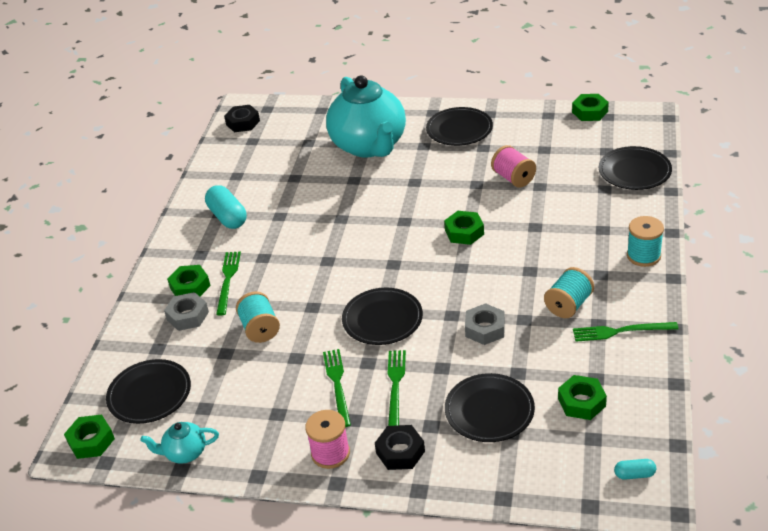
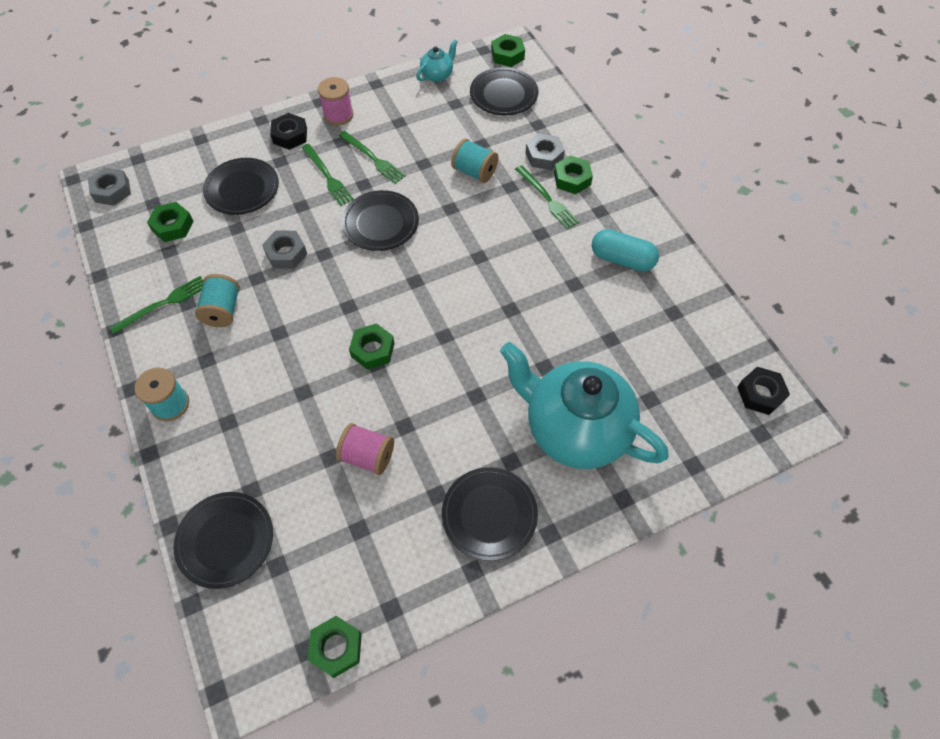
camera: 140 degrees right, 20 degrees up
(634, 474) = (112, 191): turquoise capsule -> grey nut

